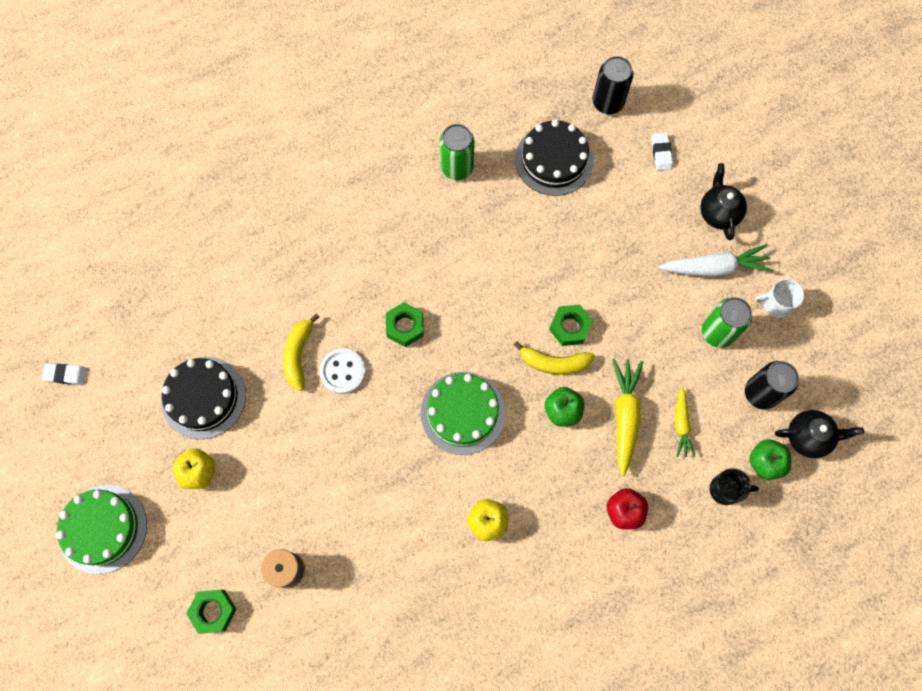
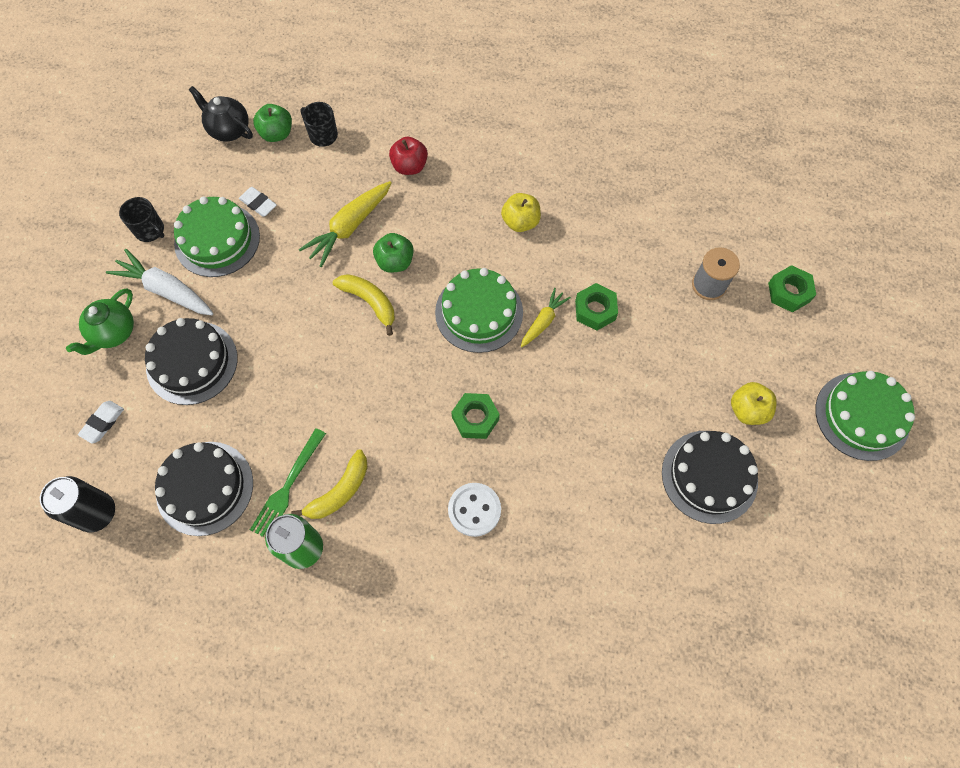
camera: 145 degrees left, 5 degrees down
(66, 375) = (843, 592): white eraser -> white eraser (258, 203)
(298, 355) = (593, 457): yellow banana -> yellow banana (339, 491)
(342, 371) = (561, 415): white button -> white button (474, 510)
(499, 195) = (287, 487): none -> green fork
(570, 327) = (331, 322): green nut -> green nut (595, 310)
(642, 230) = (192, 362): none -> black cake
(681, 425) = (312, 194): yellow carrot -> yellow carrot (543, 321)
(717, 332) = (217, 240): green can -> green cake
(718, 213) = (113, 333): black teapot -> green teapot
(760, 393) = (231, 178): black can -> none
(776, 304) = (150, 230): white mug -> black mug

